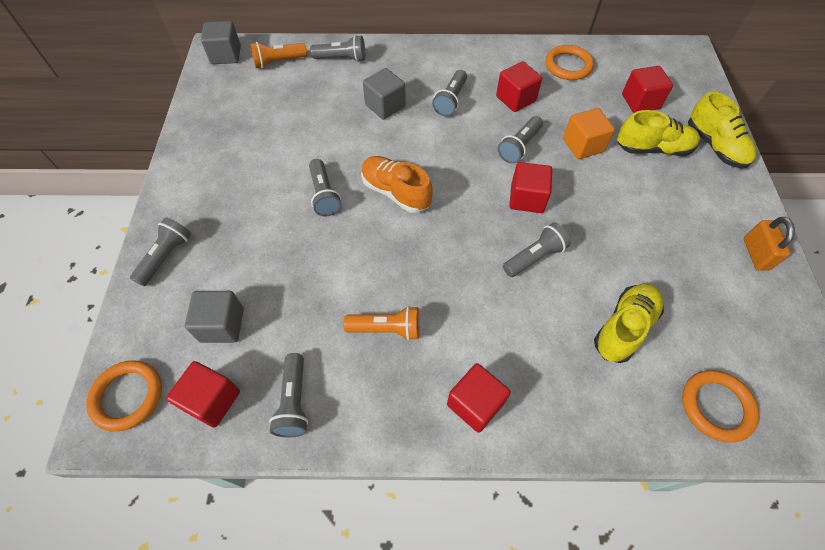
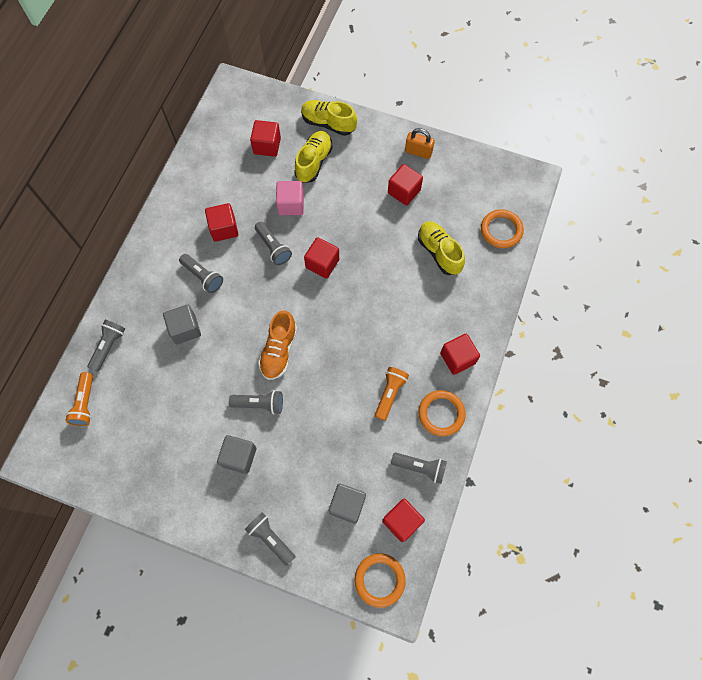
camera: 70 degrees left, 10 degrees up
(226, 55) = (50, 450): grey cube -> grey cube (239, 457)
(395, 192) = (279, 351): orange shoe -> orange shoe turned 45 degrees counterclockwise
(534, 257) = (371, 280): grey flashlight -> none
(568, 65) = (206, 175): orange ring -> orange ring (441, 413)
(583, 145) = (291, 204): orange cube -> pink cube
(684, 255) = (404, 191): none -> red cube
(714, 146) = (328, 123): yellow shoe -> yellow shoe turned 150 degrees counterclockwise

